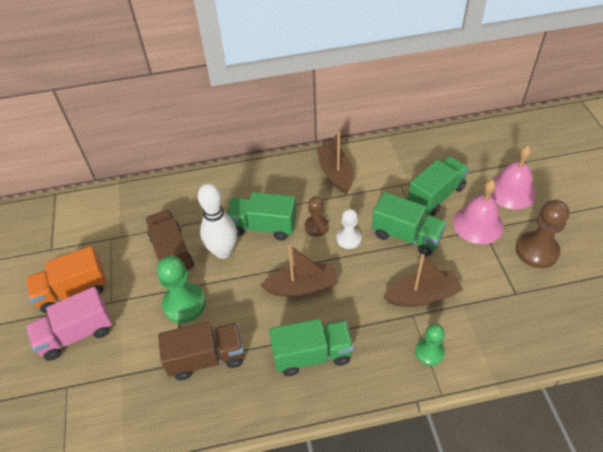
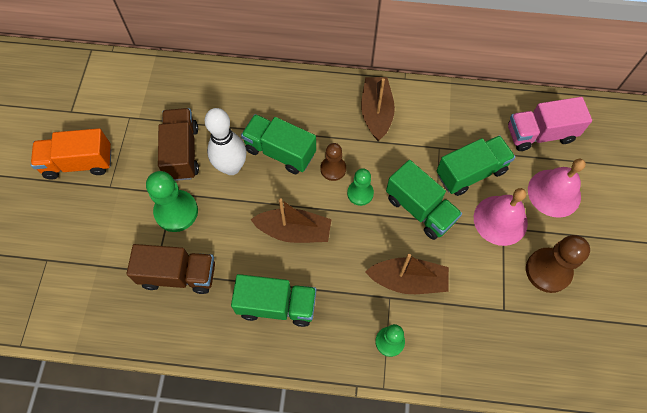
camera: 15 degrees right, 15 degrees up
(76, 334) = (69, 210): pink truck -> pink truck (540, 134)
(348, 239) = (360, 193): white pawn -> green pawn

